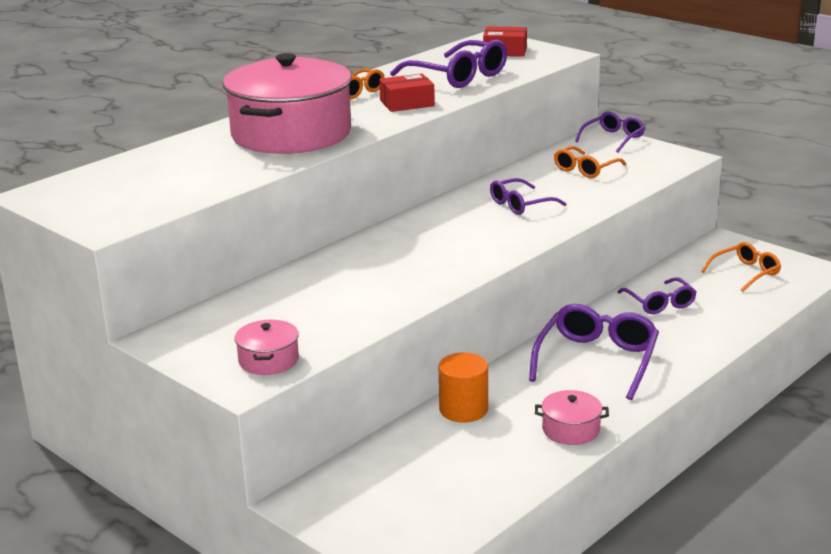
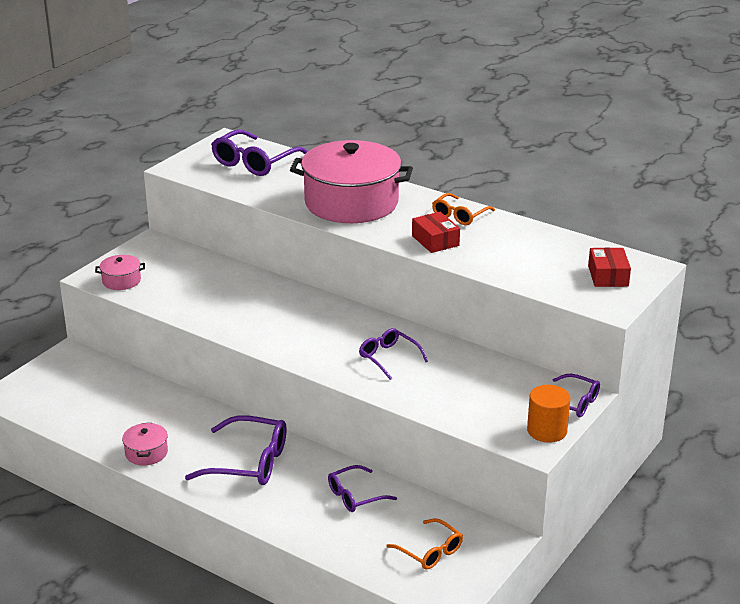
camera: 80 degrees right, 5 degrees up
(457, 76) = (518, 257): purple glasses -> purple glasses (255, 162)
(463, 409) = (174, 404): orange cylinder -> orange cylinder (547, 430)
(585, 169) = (482, 388): orange glasses -> none

